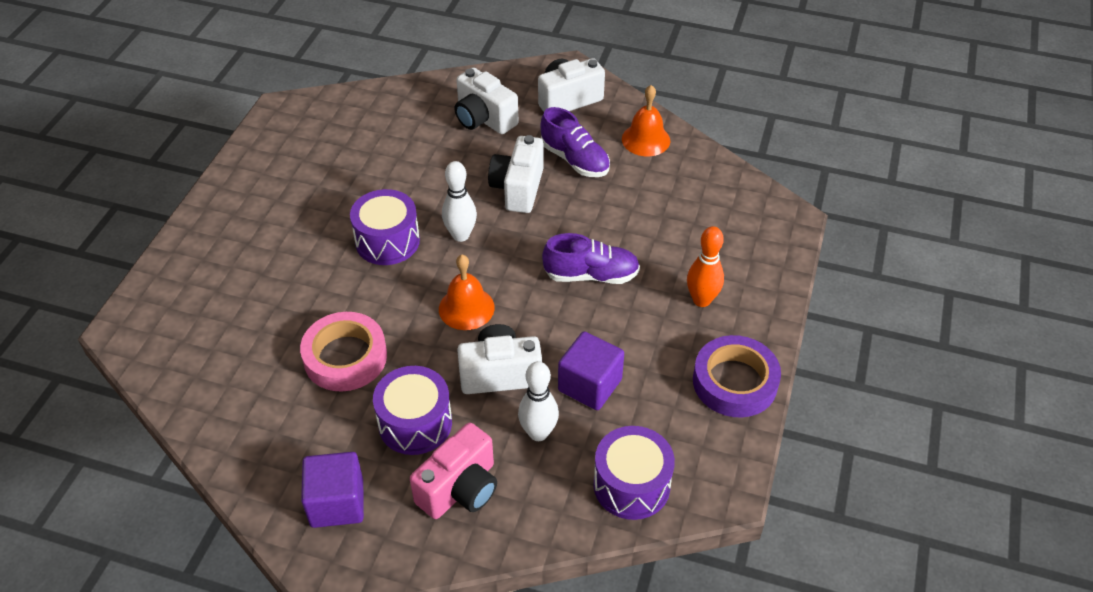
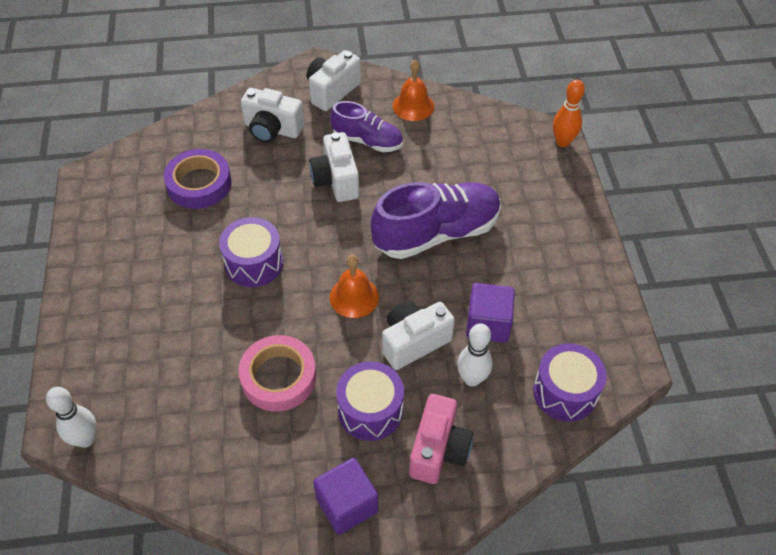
camera: 25 degrees left, 5 degrees up
(461, 235) = (312, 236): white bowling pin -> white bowling pin (85, 439)
(591, 275) = (436, 233): purple shoe -> purple shoe, size x1.67
(701, 300) = (530, 223): orange bowling pin -> orange bowling pin (562, 142)
(734, 382) = (591, 280): purple tape -> purple tape (199, 184)

